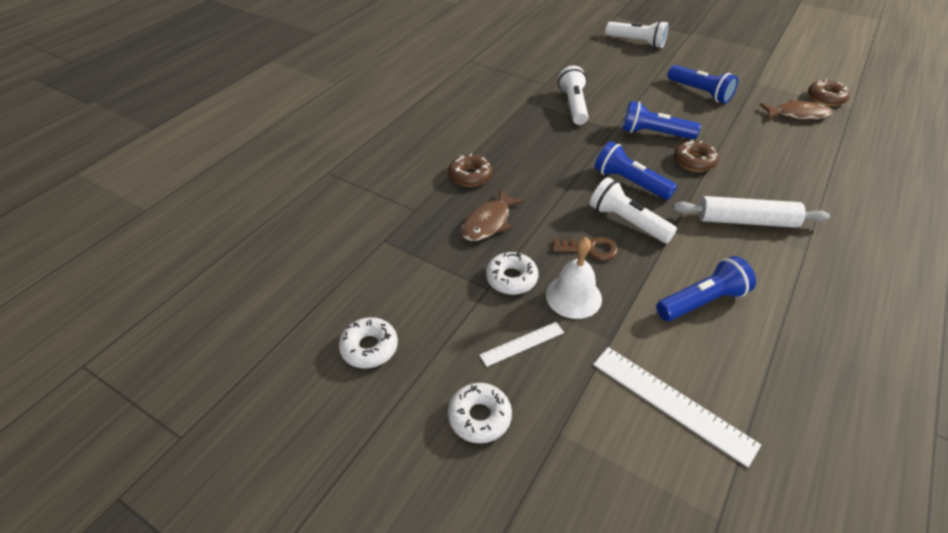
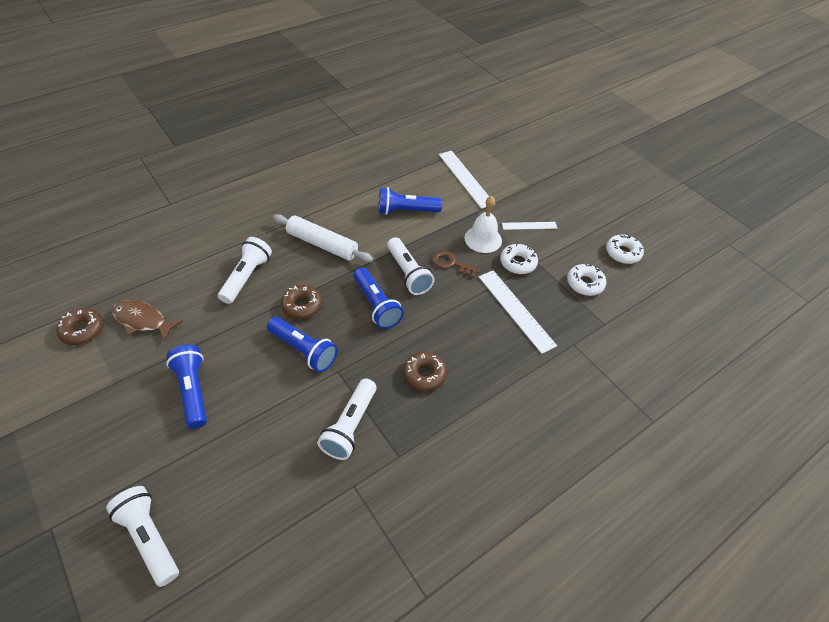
camera: 160 degrees left, 5 degrees up
(470, 176) = (512, 364): brown donut -> brown donut (424, 374)
(479, 417) = (567, 203): white donut -> white donut (585, 283)
(488, 222) = (515, 310): brown fish -> white ruler
(771, 167) = (247, 277): none -> white flashlight

